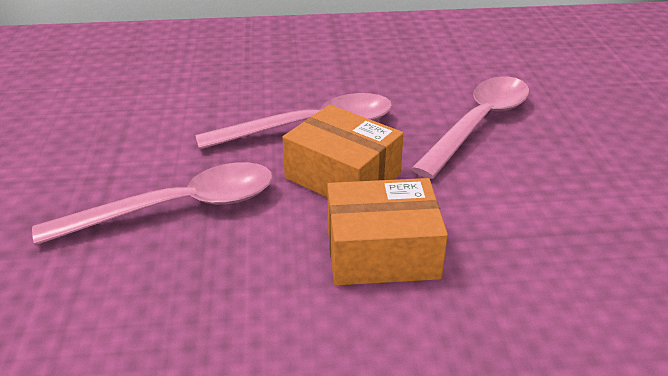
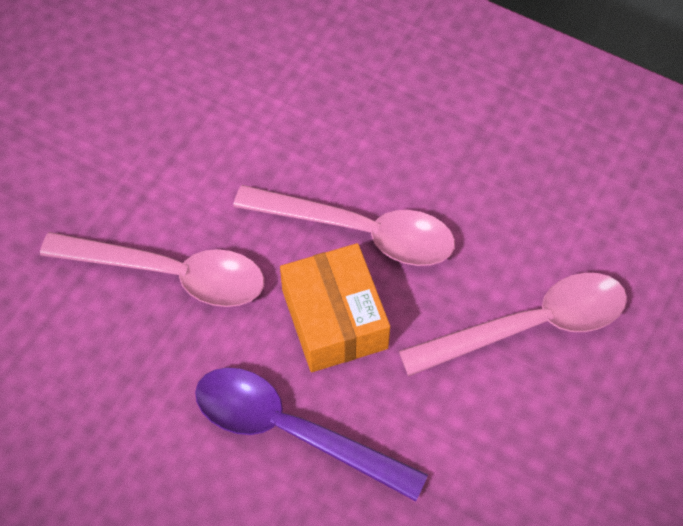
camera: 35 degrees right, 25 degrees up
(382, 252) = (292, 431): orange box -> purple spoon

